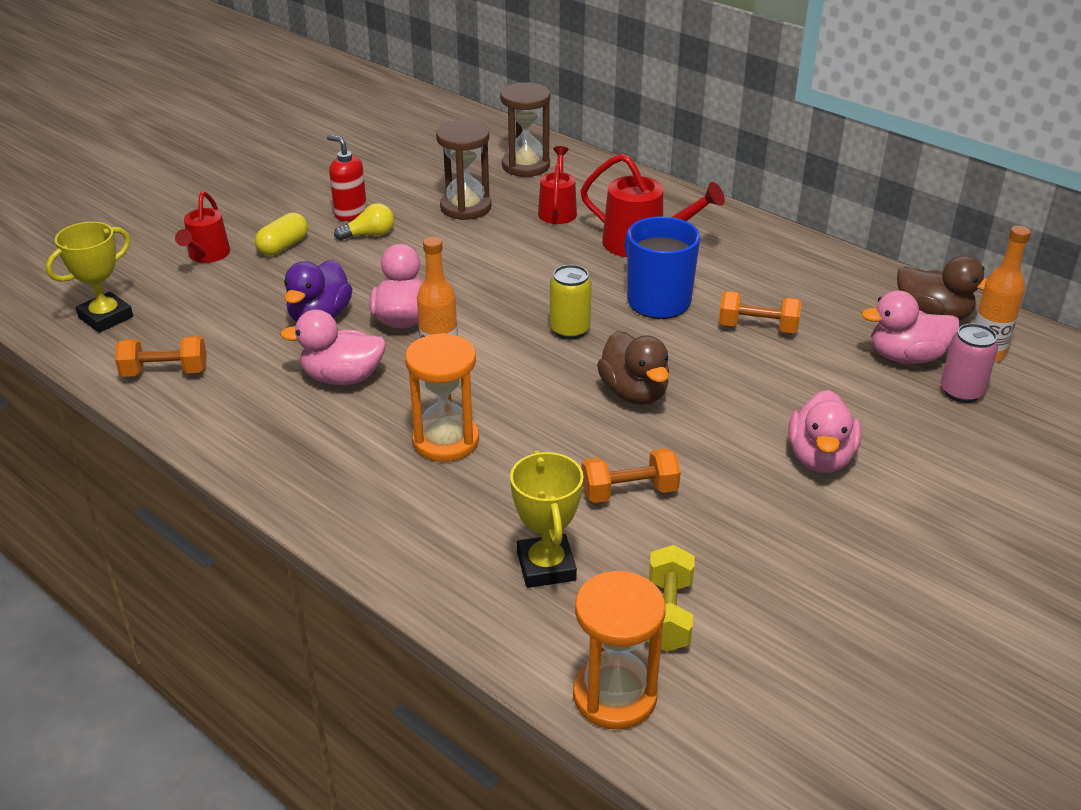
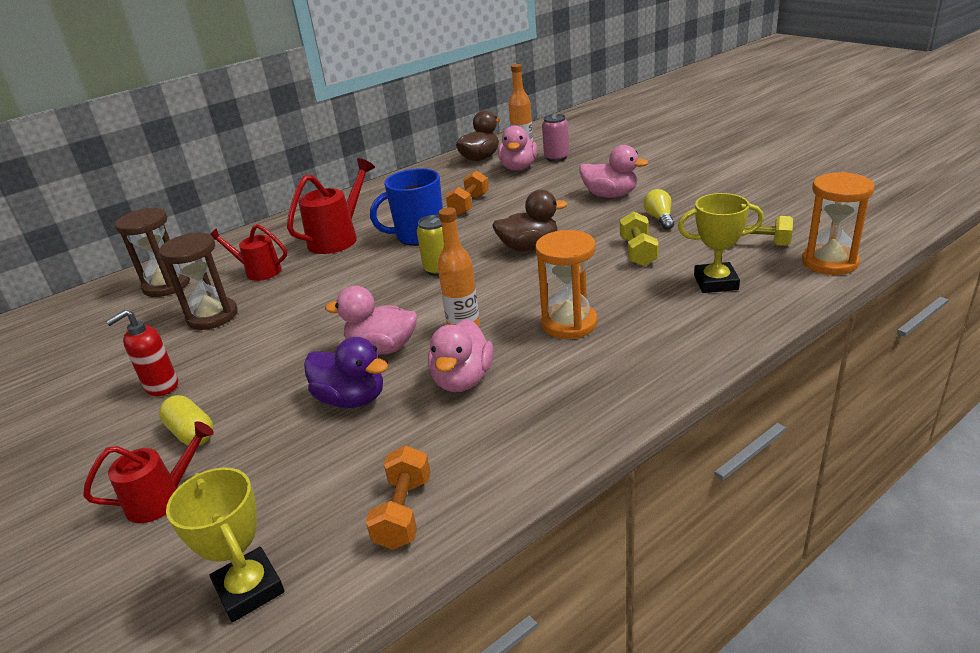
camera: 75 degrees left, 5 degrees down
(207, 256) = (163, 498): red watering can -> red watering can turned 45 degrees counterclockwise
(369, 235) = (216, 372): yellow light bulb -> yellow light bulb (659, 219)
(629, 492) = (638, 252): orange dumbbell -> yellow dumbbell

